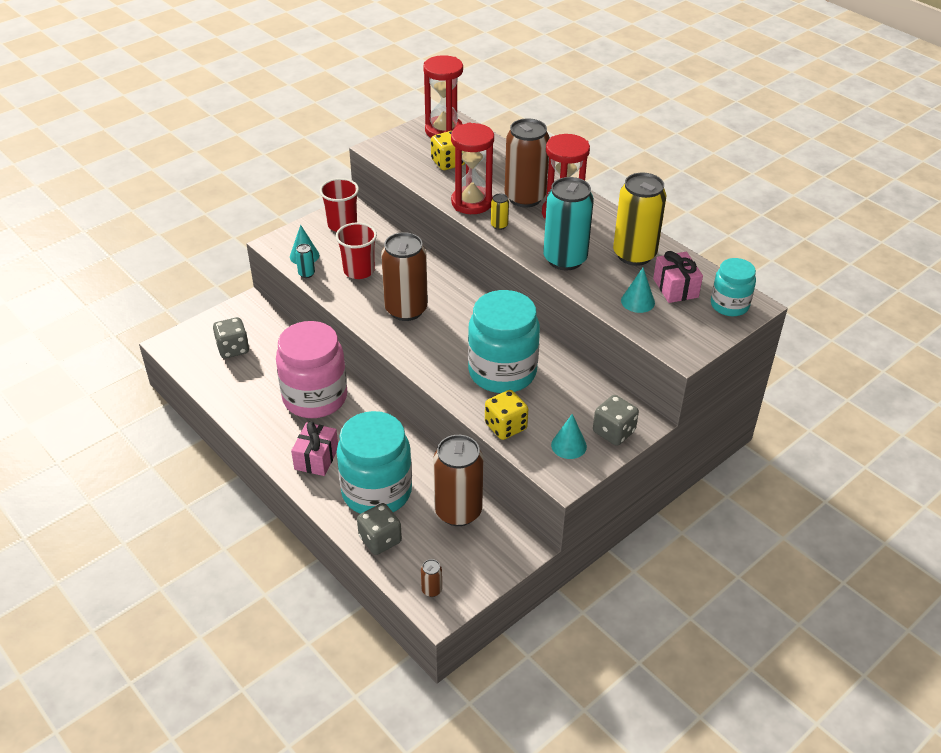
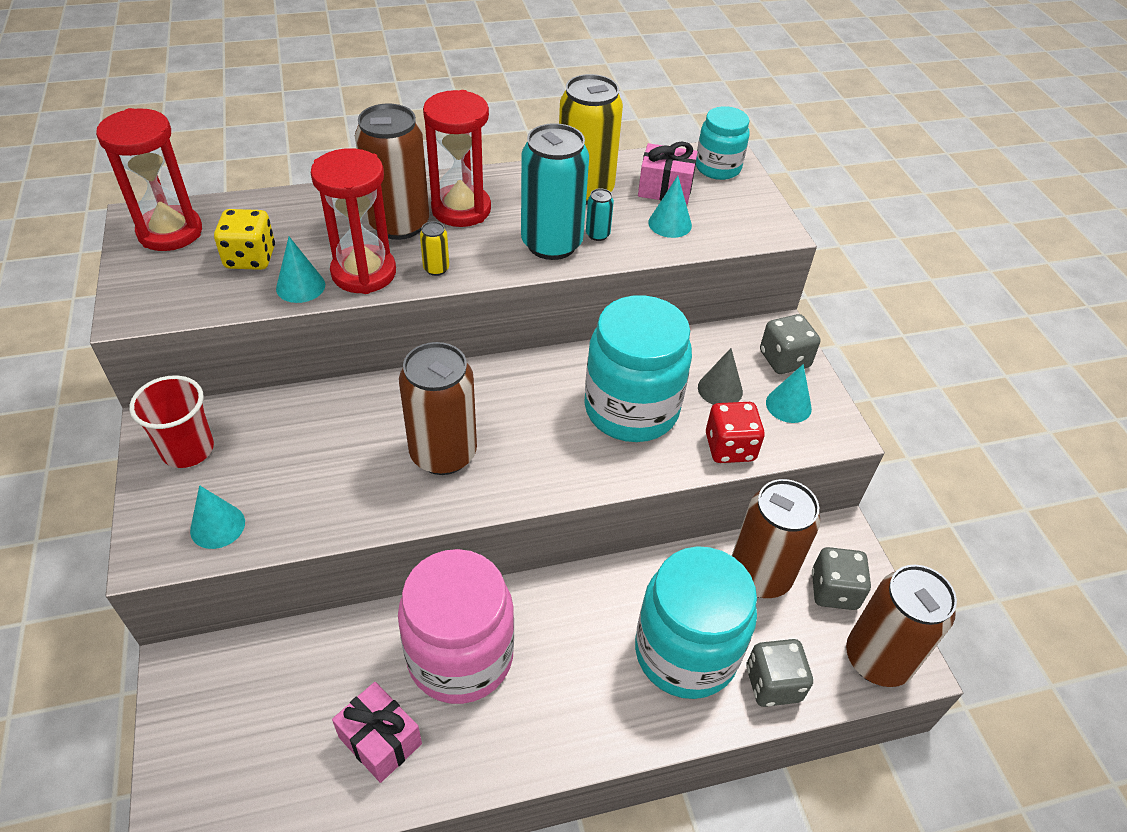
camera: 65 degrees left, 5 degrees up
(233, 349) = (268, 734): grey dice -> grey dice (834, 590)
(306, 274) = (264, 540): turquoise can -> turquoise can (597, 234)
(316, 458) = (585, 704): pink gift -> pink gift (380, 740)
(359, 271) = (314, 472): red cup -> none
(432, 590) = (877, 659): brown can -> brown can, size x2.45
(441, 187) = (300, 286): none -> turquoise cone
(505, 426) = (730, 447): yellow dice -> red dice
(555, 407) = (720, 389): none -> grey cone

